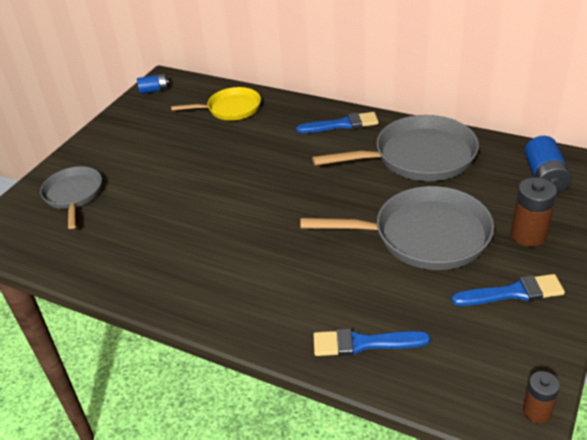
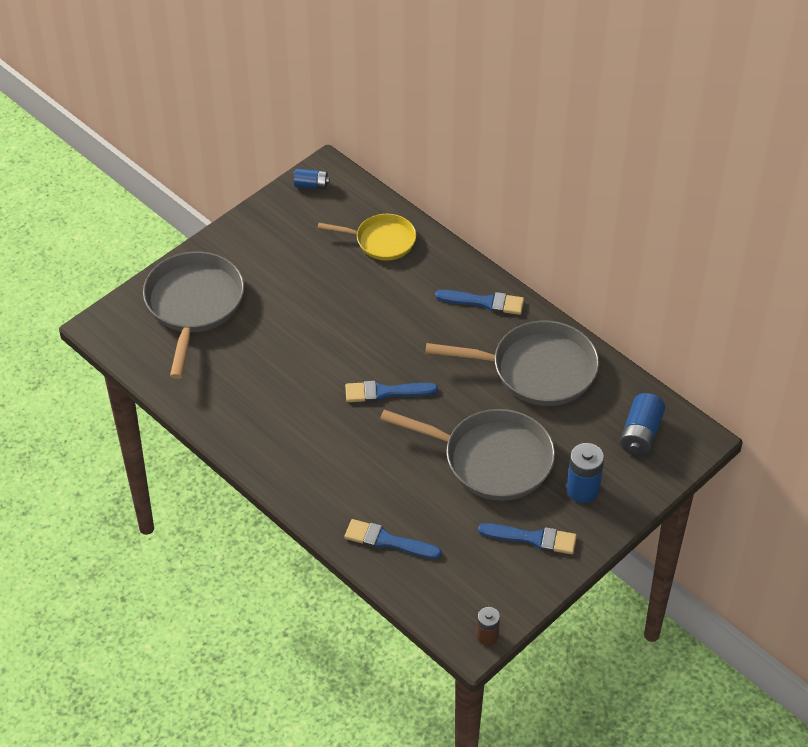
camera: 15 degrees right, 10 degrees up
(73, 195) = (193, 305): grey pan -> grey pan, size x1.65
(289, 211) = (385, 392): none -> blue brush
(528, 235) = (583, 490): brown battery -> blue battery

